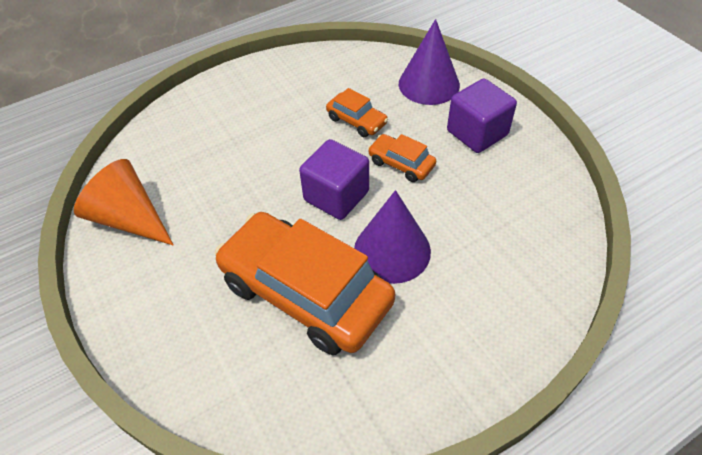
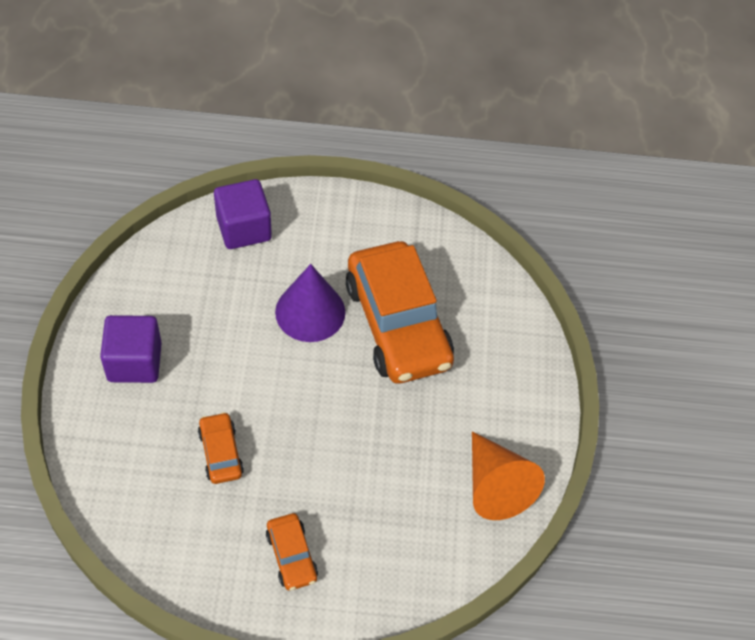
camera: 150 degrees left, 5 degrees up
(336, 196) = (310, 386): purple cube -> purple cube (244, 228)
(401, 164) = (229, 378): orange car -> orange car (291, 556)
(429, 84) = (110, 448): purple cone -> none

